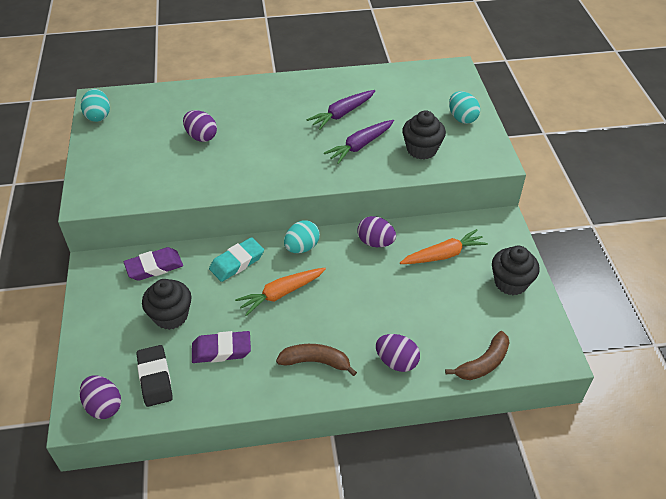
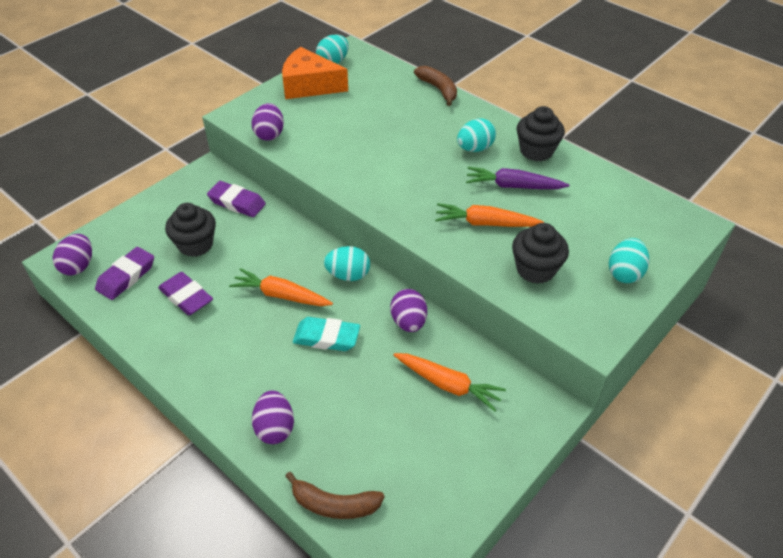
camera: 50 degrees right, 0 degrees up
(108, 143) = (309, 85): none -> orange cheese
(155, 378) = (126, 276): black eraser -> purple eraser
(201, 137) = (375, 125): purple egg -> purple egg (269, 134)
(237, 262) = (289, 246): turquoise eraser -> turquoise eraser (326, 337)
(287, 108) = (474, 148): none -> turquoise egg
(315, 362) = (224, 367): brown banana -> brown banana (438, 89)
(360, 146) = (485, 223): purple carrot -> orange carrot
(510, 283) = (469, 467): black cupcake -> black cupcake (536, 151)

